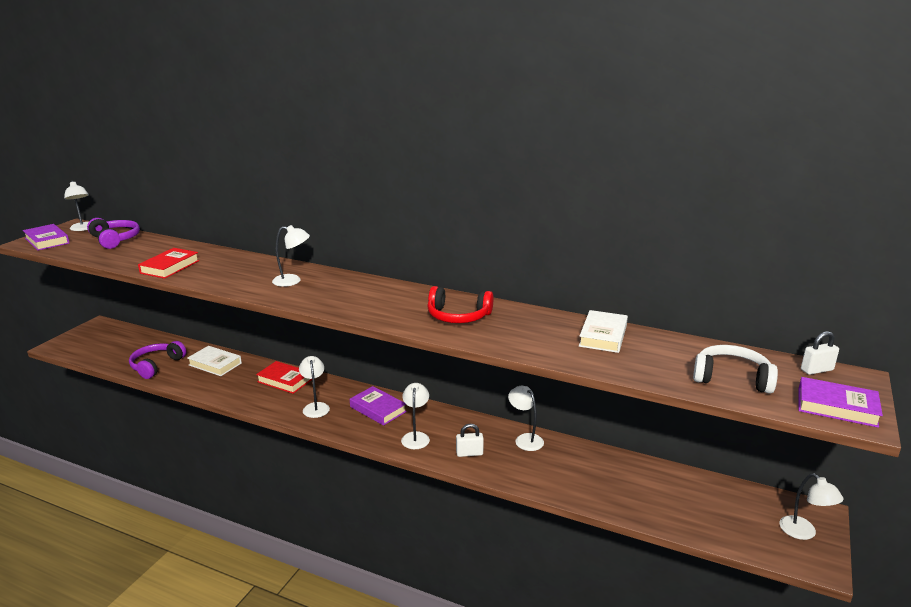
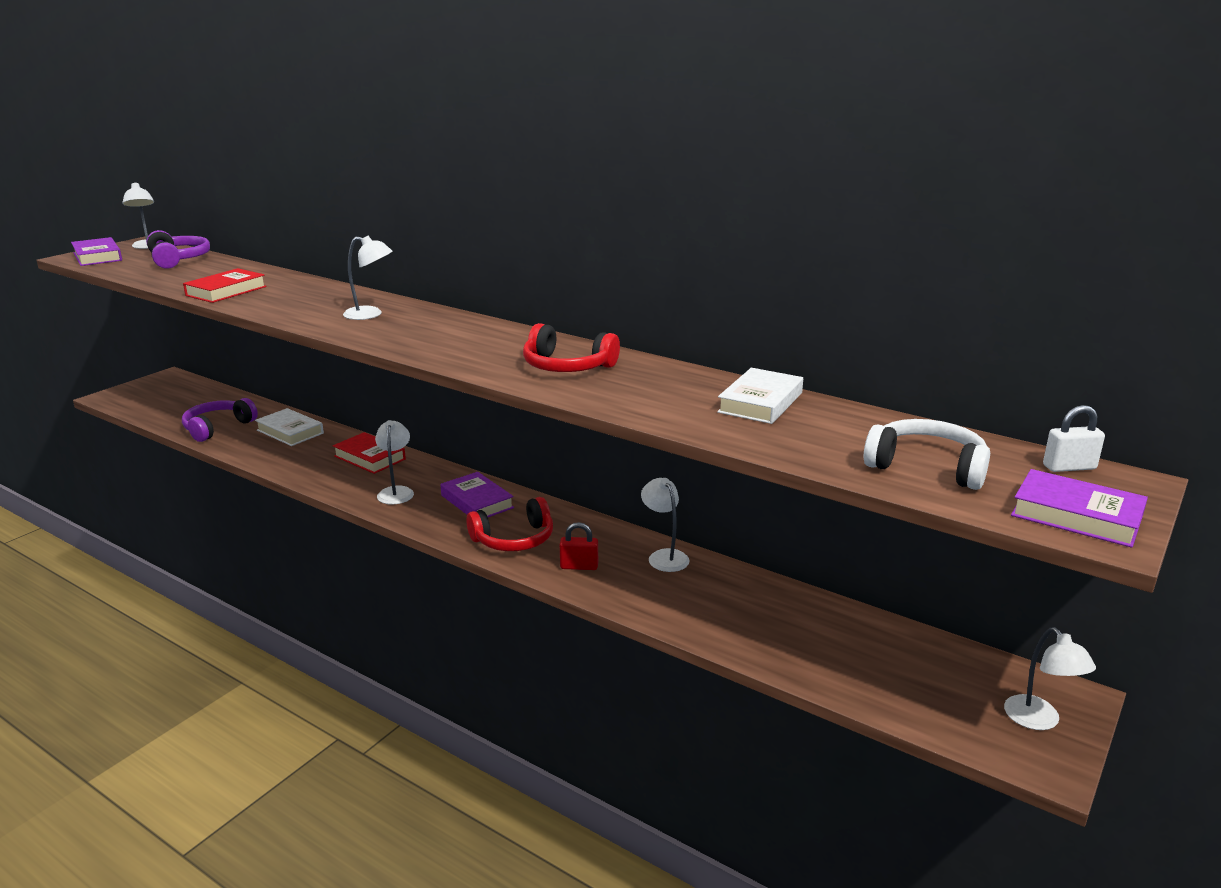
camera: 10 degrees right, 0 degrees up
(416, 437) = (514, 539): white lamp -> red headphones
(469, 453) = (579, 566): white padlock -> red padlock

